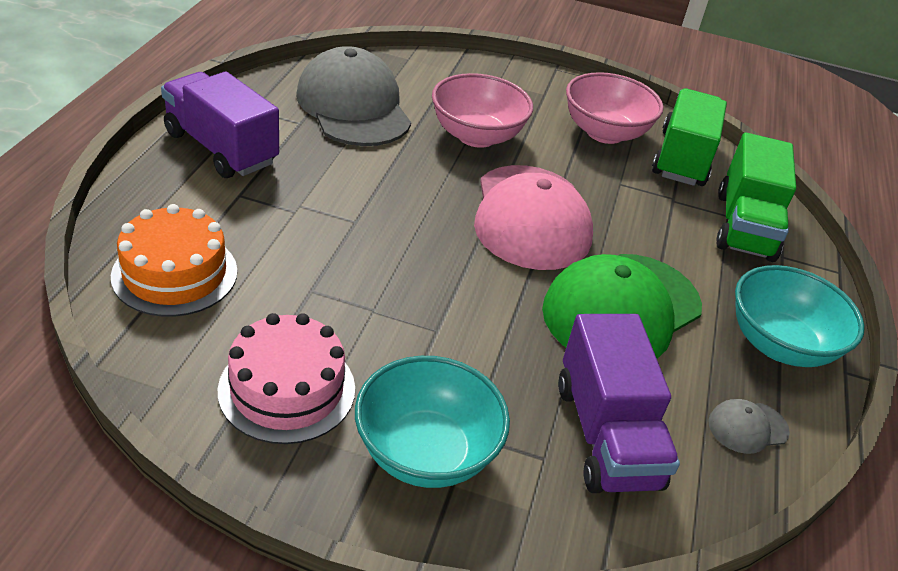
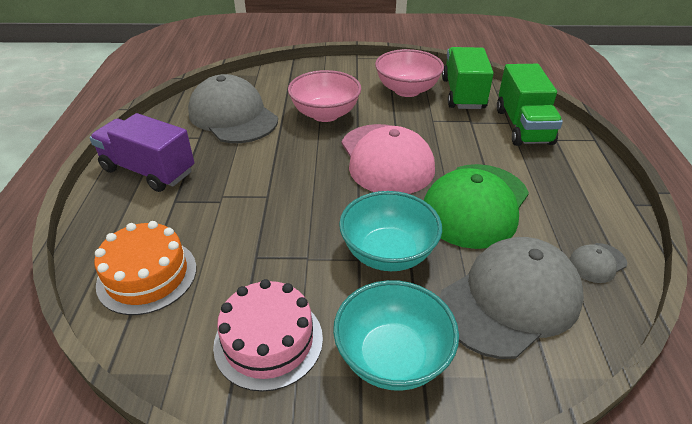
camera: 10 degrees left, 0 degrees up
(606, 435) = (510, 300): purple truck -> grey cap
(779, 345) = (585, 199): turquoise bowl -> turquoise bowl (388, 253)

